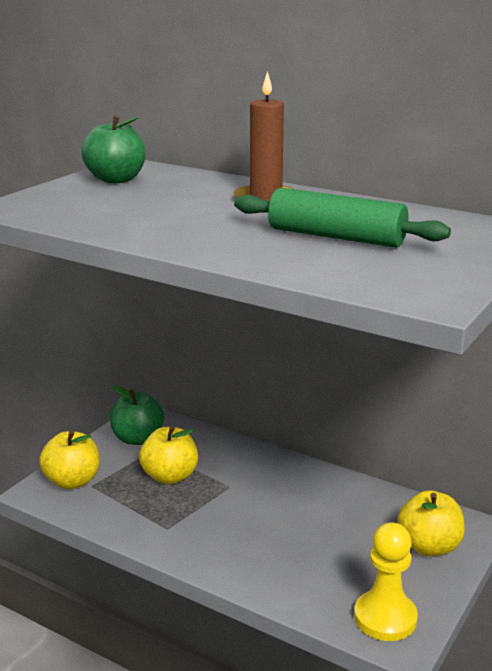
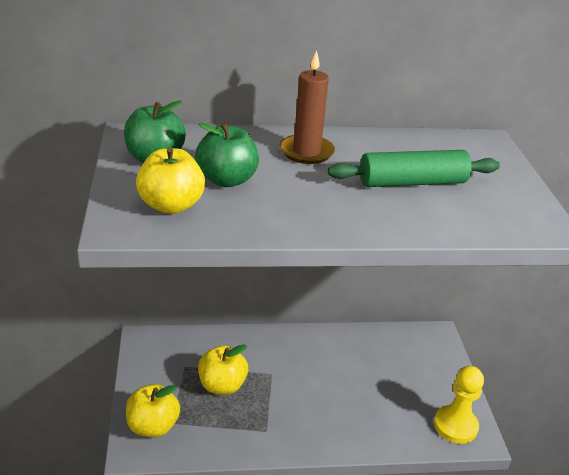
camera: 40 degrees left, 10 degrees up
(137, 438) = (161, 362): green apple -> green apple (227, 180)
(429, 546) = (430, 361): yellow apple -> yellow apple (171, 205)

